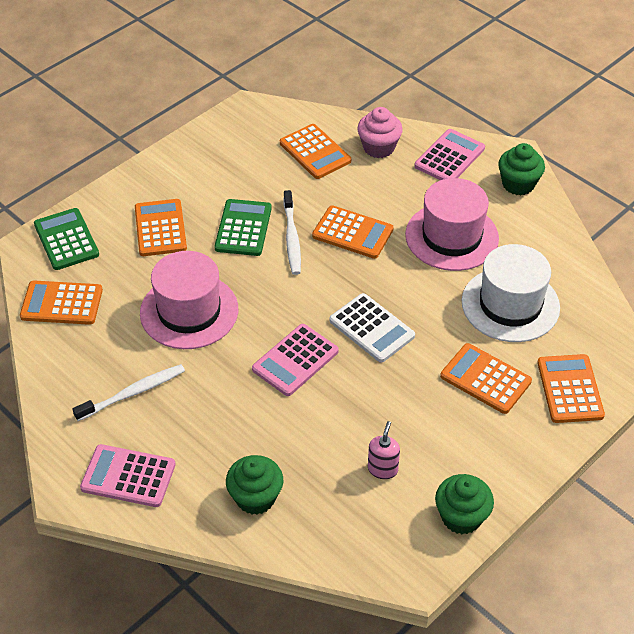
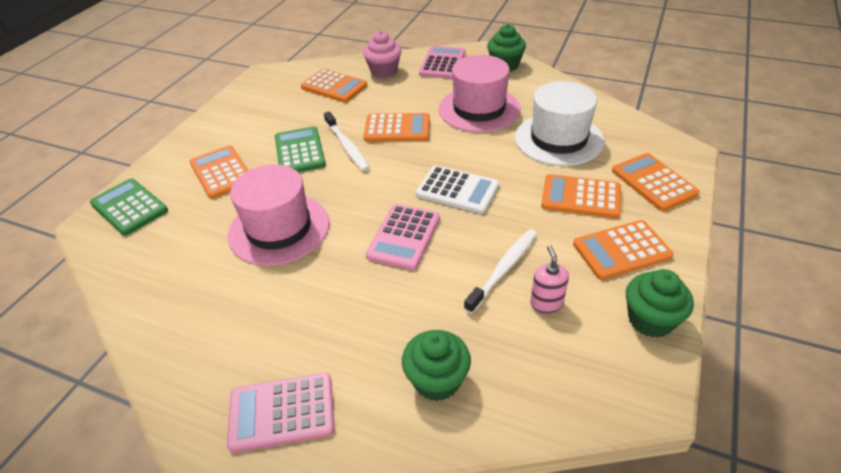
camera: 20 degrees left, 5 degrees down
(61, 303) = (141, 262): orange calculator -> orange calculator (621, 250)
(132, 393) = (251, 321): white toothbrush -> white toothbrush (503, 269)

